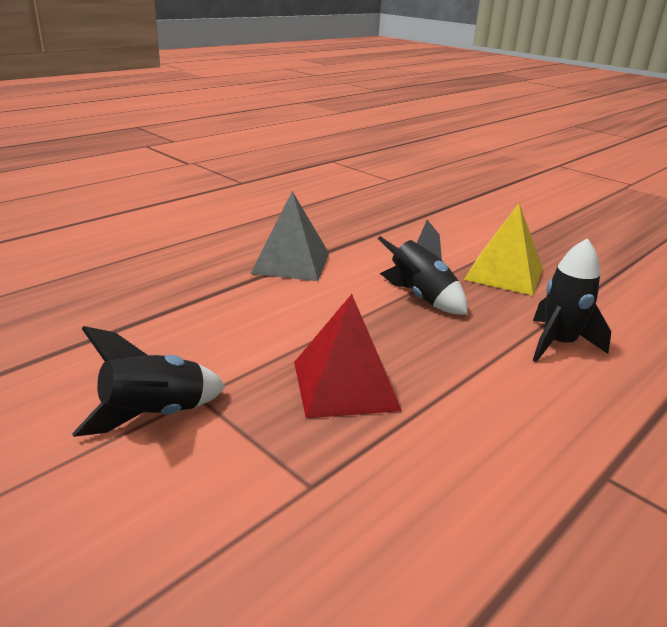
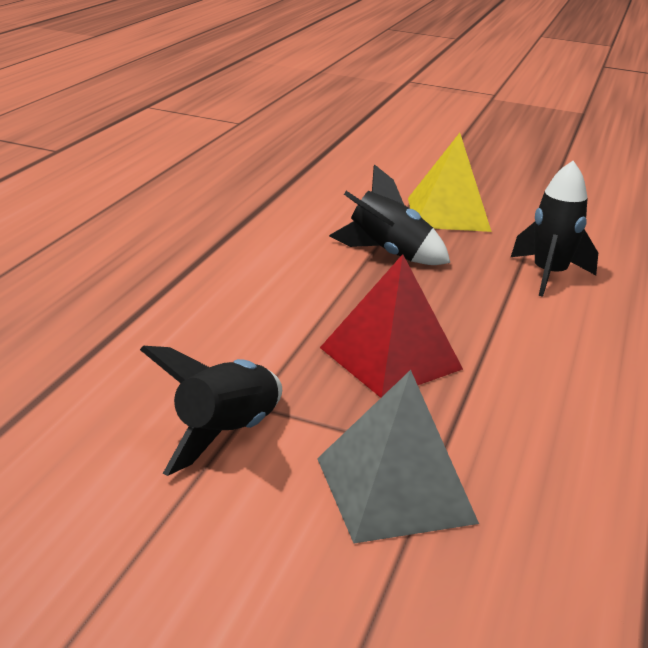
camera: 25 degrees left, 0 degrees up
(291, 263) = (216, 242): grey pyramid -> grey pyramid (394, 490)

